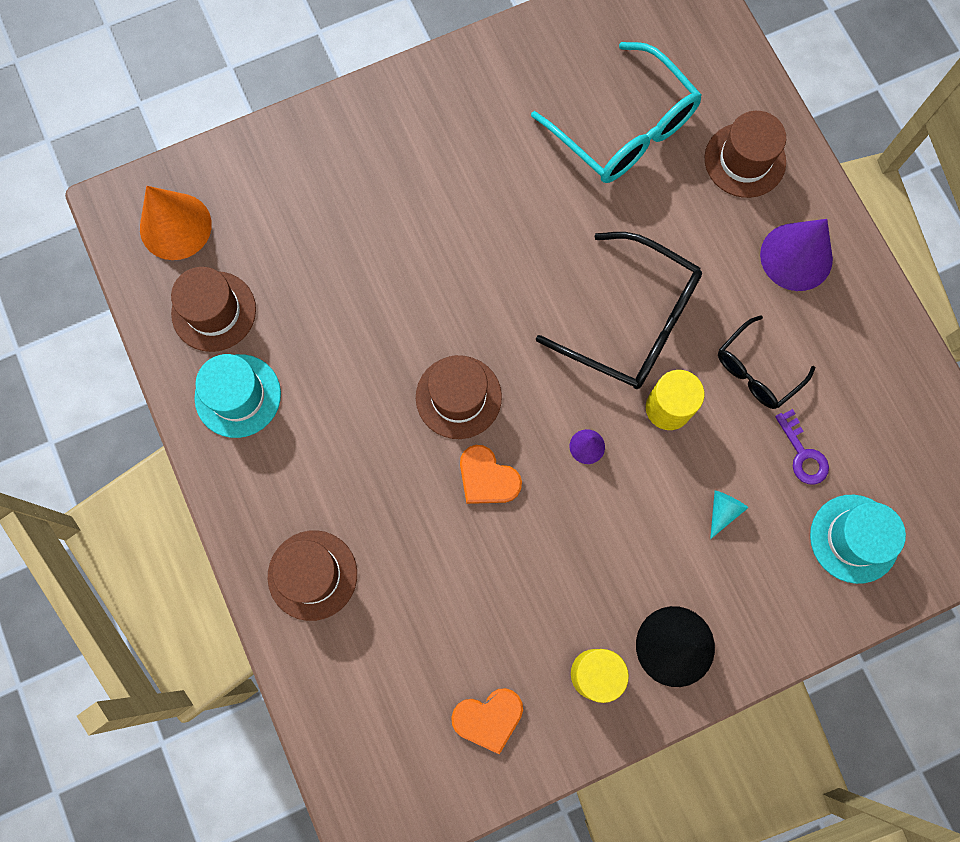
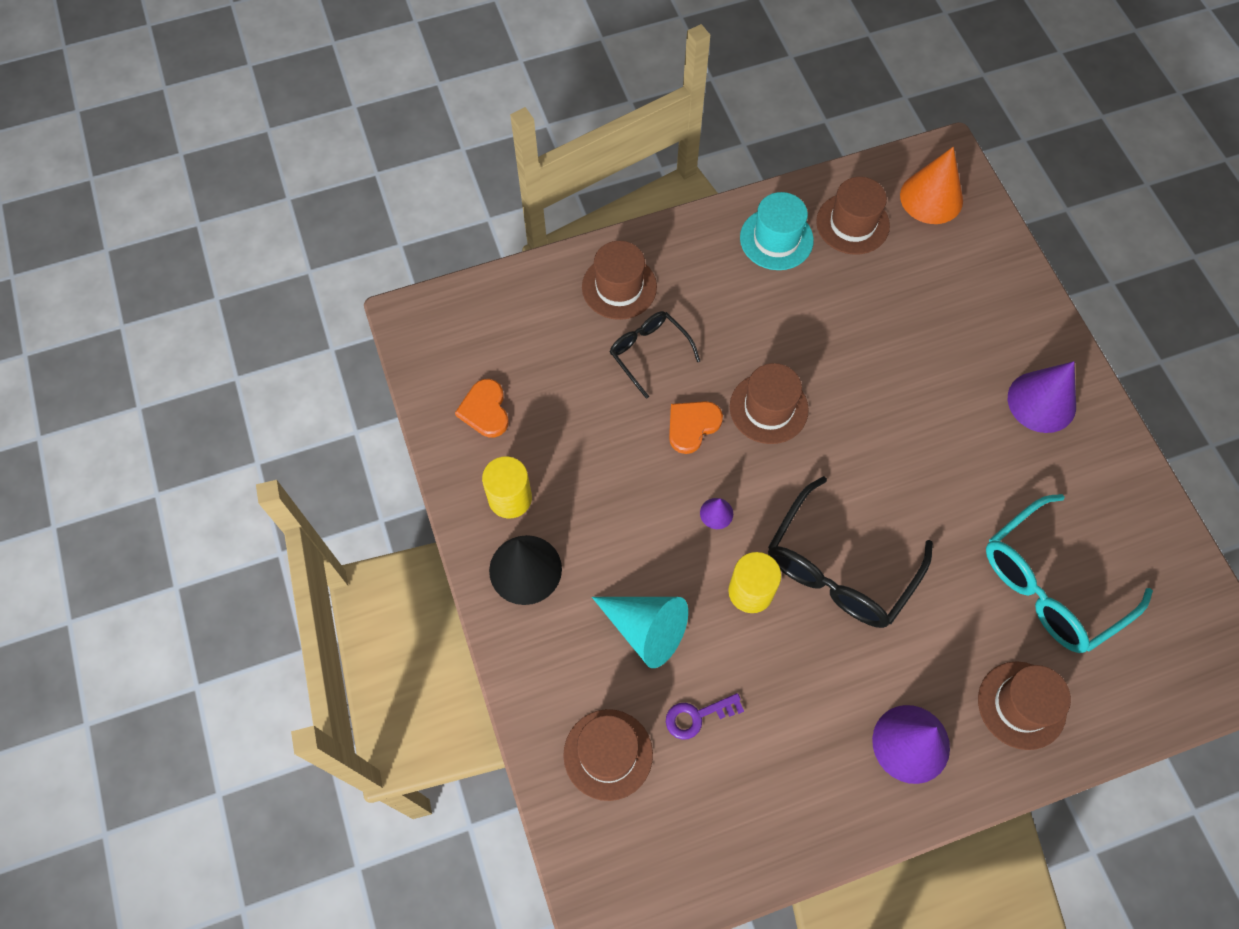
camera: 95 degrees right, 10 degrees down
(428, 126) = (1041, 402): none -> purple cone
(722, 511) = (645, 629): turquoise cone -> turquoise cone, size x2.12
(757, 370) = (786, 683): black glasses -> black glasses (649, 353)
(854, 538) = (608, 754): turquoise hat -> brown hat

